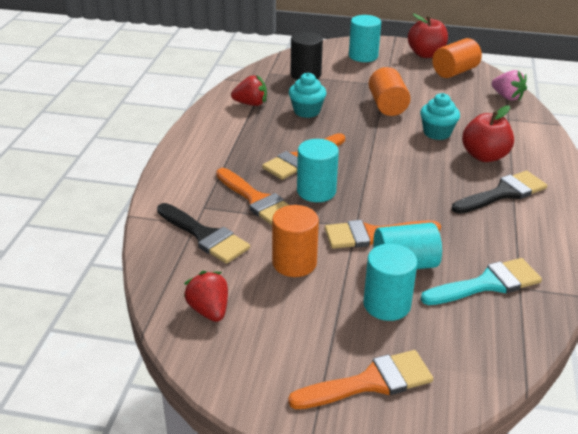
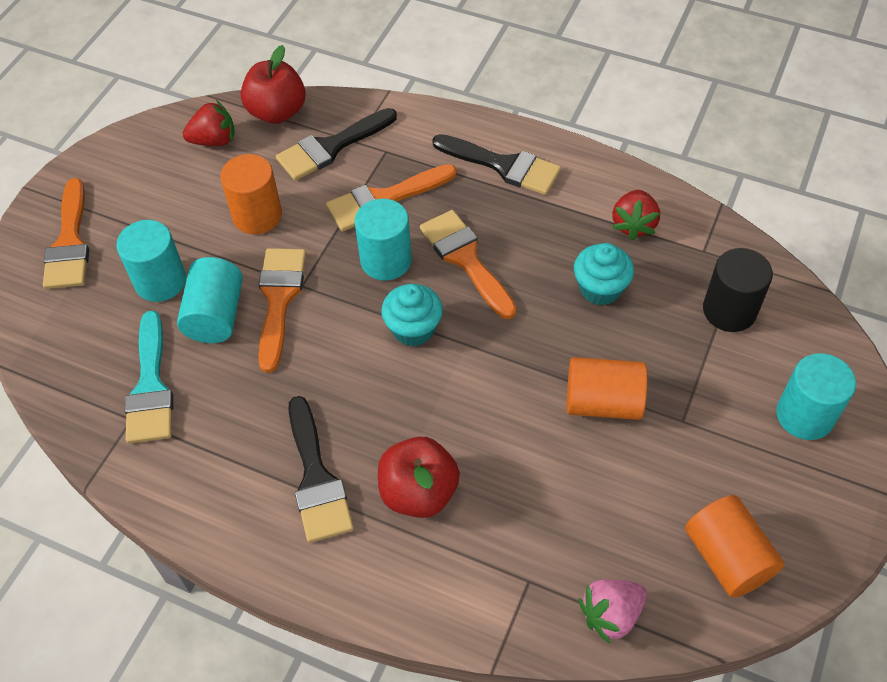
camera: 105 degrees right, 20 degrees up
(209, 153) = (504, 166): none -> black brush
(426, 54) = (812, 531): red apple -> red apple (277, 112)
(437, 133) = (502, 448): turquoise cupcake -> turquoise cupcake (413, 329)

